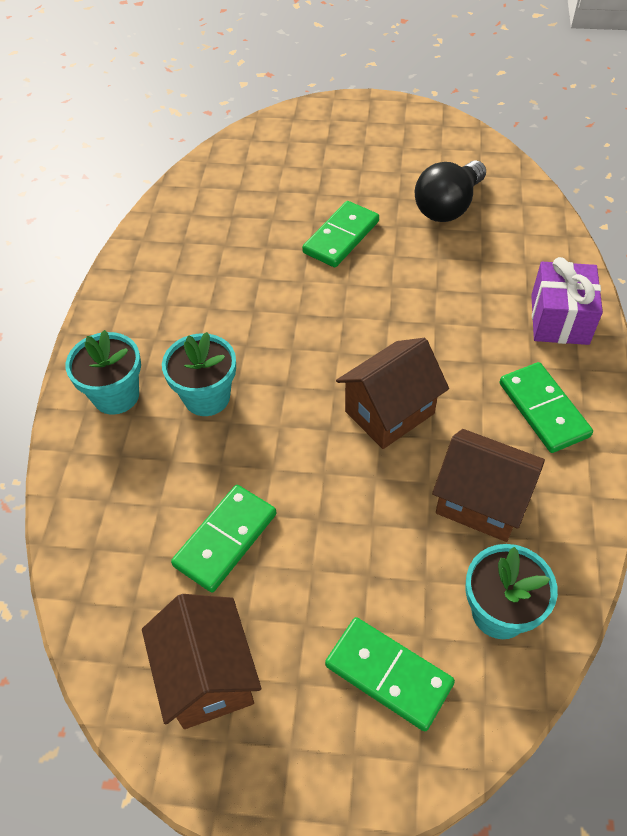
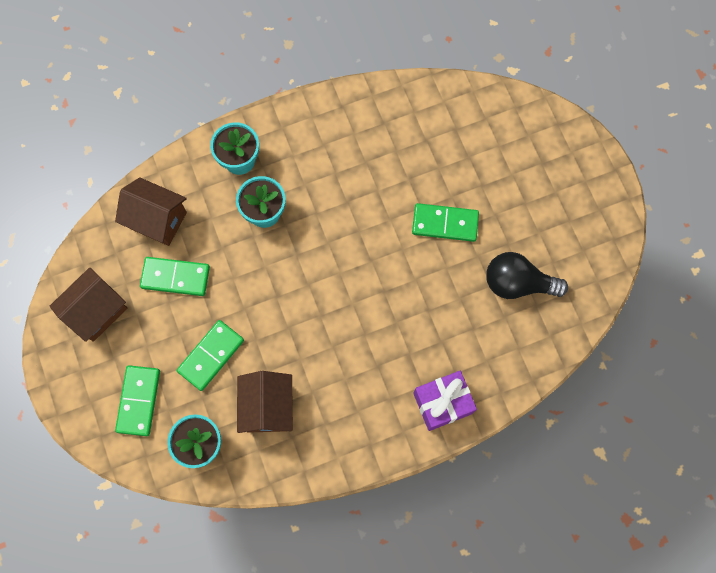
camera: 60 degrees right, 20 degrees up
(389, 412) = (307, 326): brown house -> brown house (157, 220)
(543, 409) = (357, 420): green domino -> green domino (211, 356)

